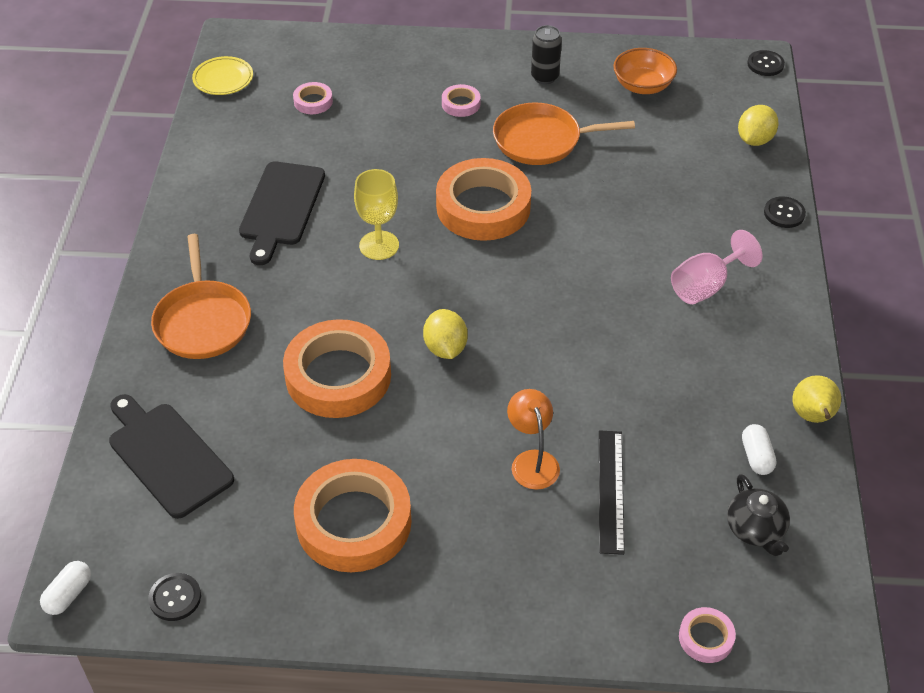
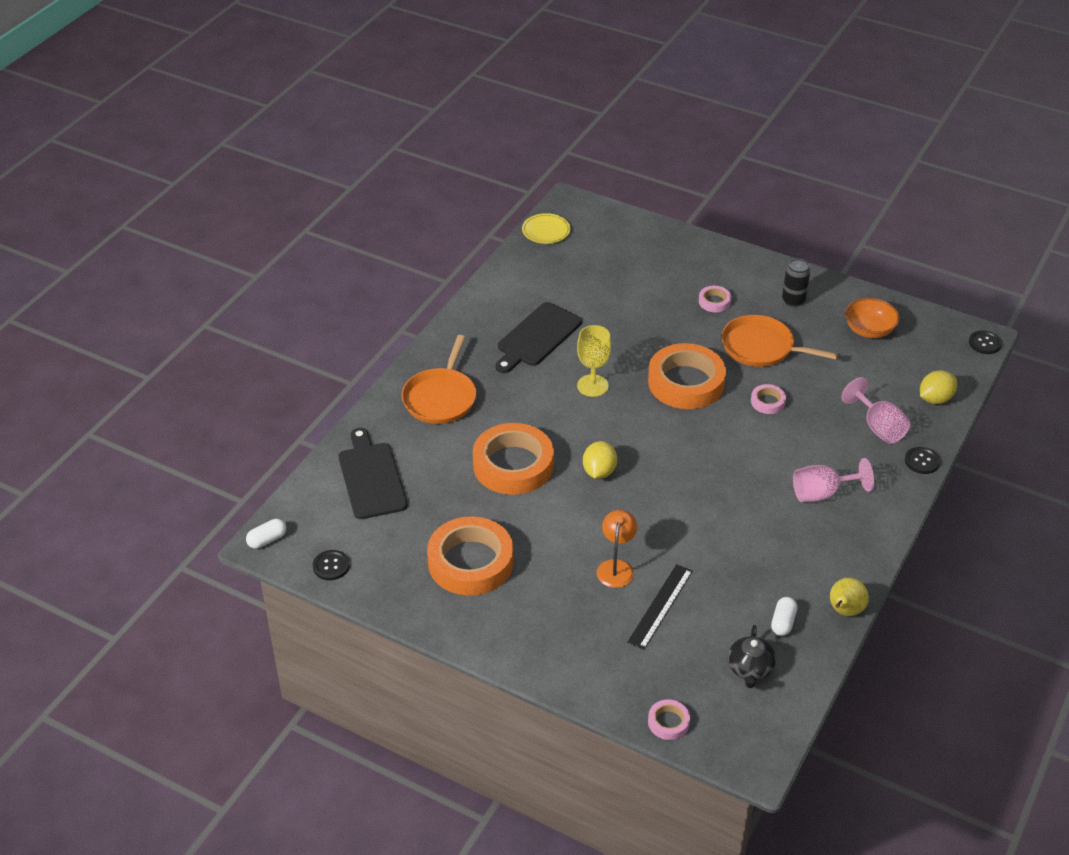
camera: 25 degrees right, 5 degrees down
(313, 101) = (603, 267): pink tape -> pink tape (767, 402)
(717, 190) = (878, 427): none -> pink goblet

